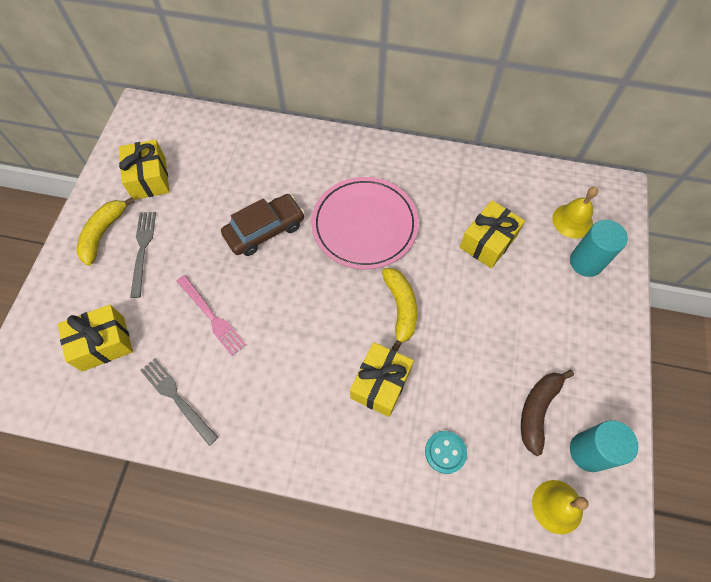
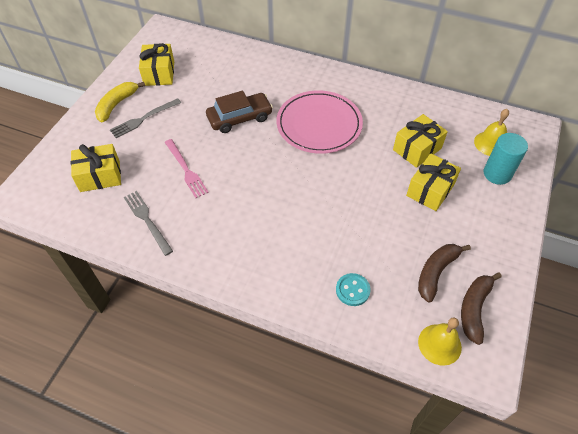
camera: 10 degrees right, 10 degrees down
(143, 250) = (143, 119): grey fork -> grey fork turned 135 degrees counterclockwise
(380, 384) = (309, 234): yellow gift -> yellow gift (430, 190)
(400, 308) = (336, 185): yellow banana -> none
(588, 451) = (474, 309): turquoise cylinder -> brown banana

